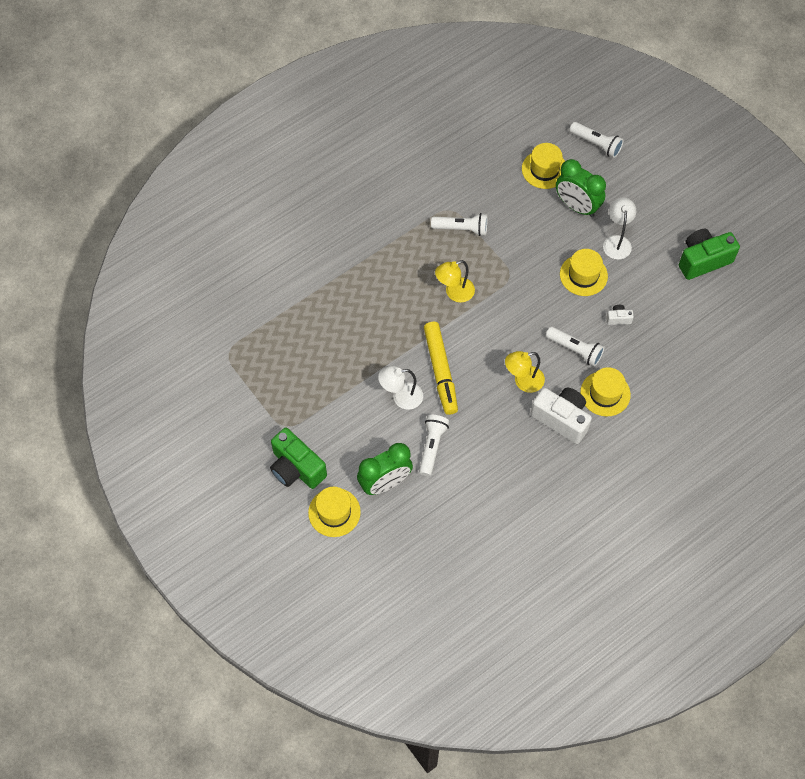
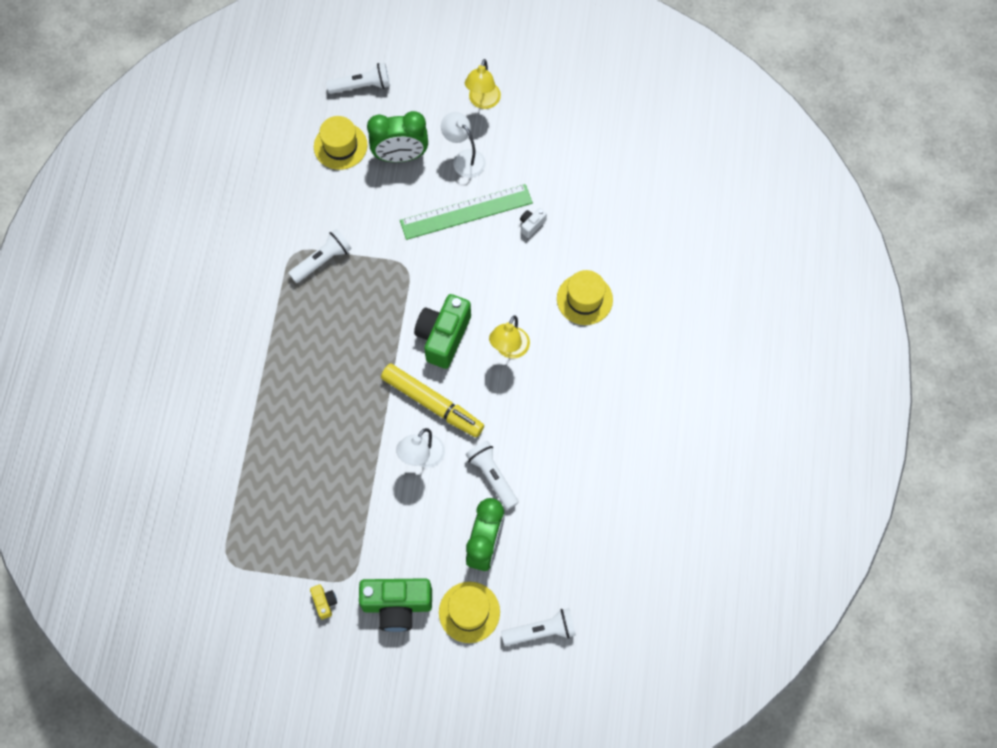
camera: 45 degrees left, 5 degrees up
(257, 427) = (324, 602): none -> yellow camera
(454, 293) = (374, 324): yellow lamp -> yellow lamp (483, 101)
(561, 419) = (572, 353): white camera -> none
(575, 350) = (524, 283): white flashlight -> white flashlight (541, 631)
(583, 275) = (466, 212): yellow hat -> green ruler
(703, 260) = (548, 115): green camera -> green camera (443, 336)

